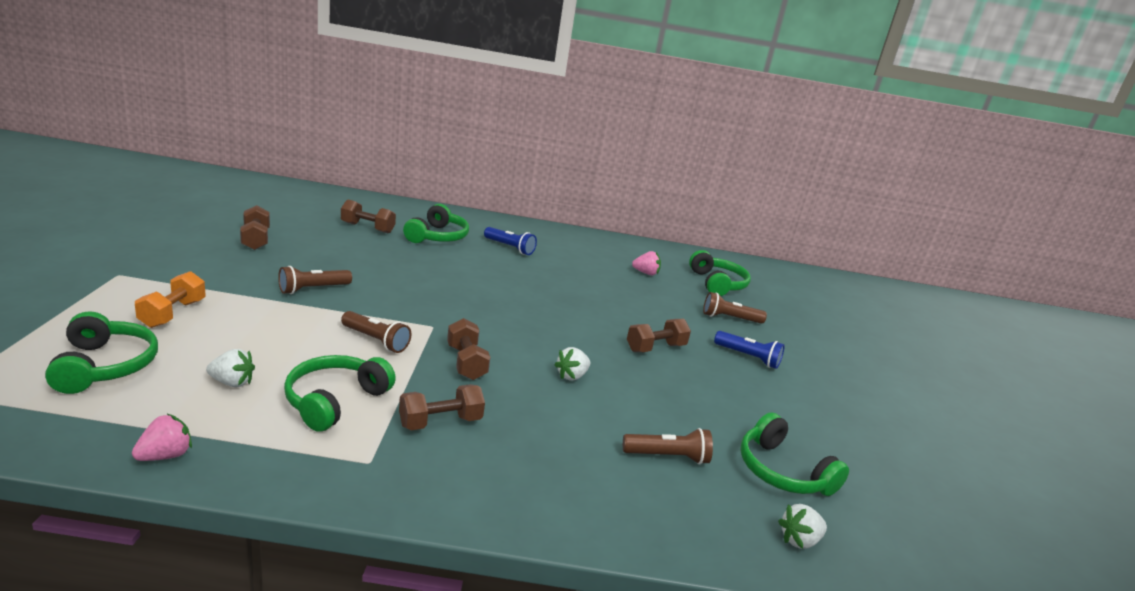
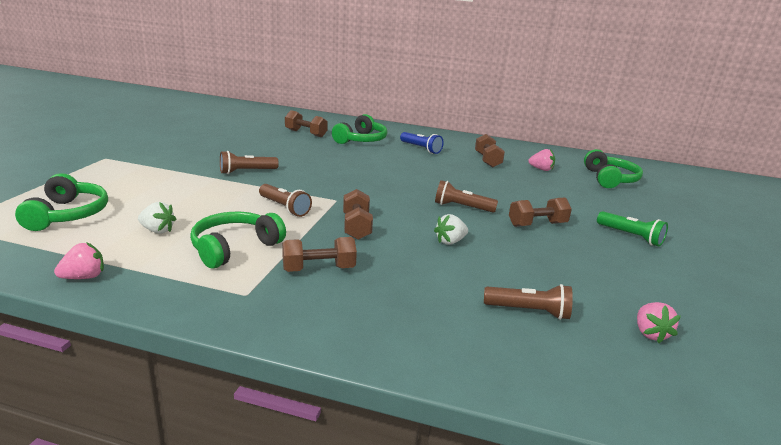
camera: 15 degrees right, 0 degrees up
(173, 314) = (133, 183): orange dumbbell -> none
(255, 239) = (215, 139): brown dumbbell -> brown dumbbell (487, 160)
(730, 318) = (617, 205): brown flashlight -> brown flashlight (462, 207)
(748, 357) = (630, 236): blue flashlight -> green flashlight
(782, 471) = (650, 333): green headphones -> pink strawberry
(799, 540) = (659, 397): white strawberry -> none

